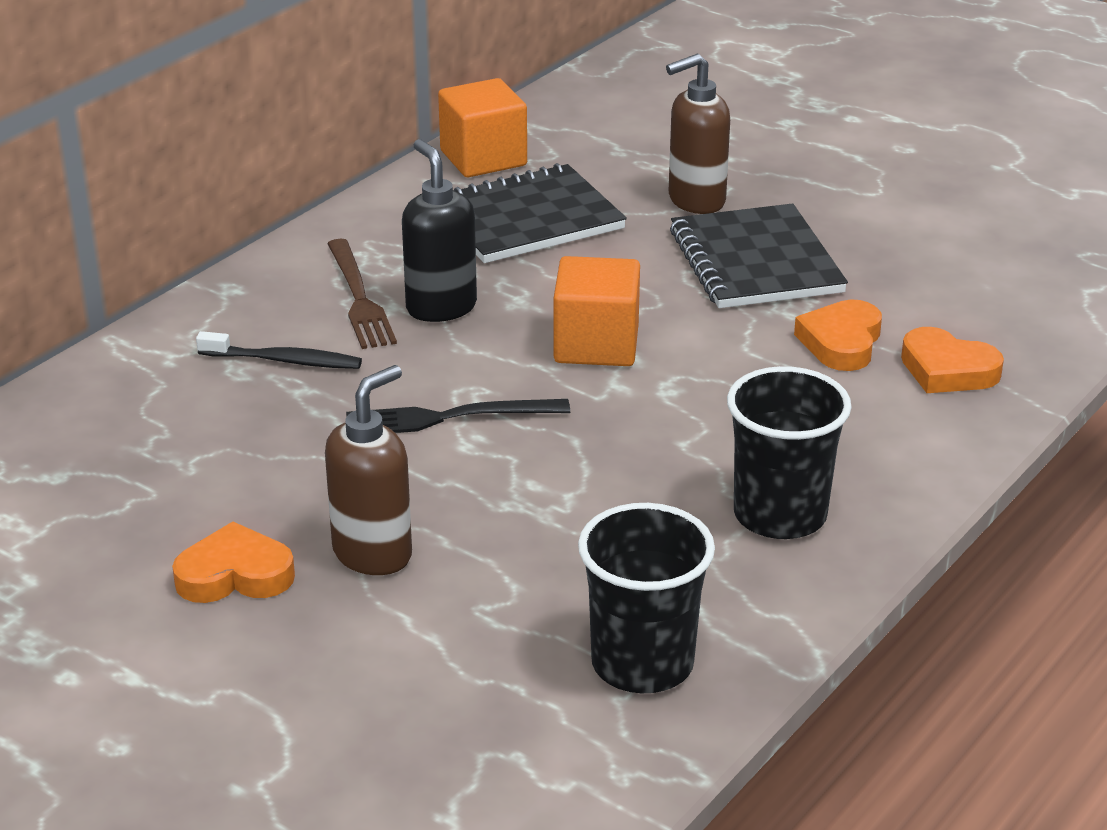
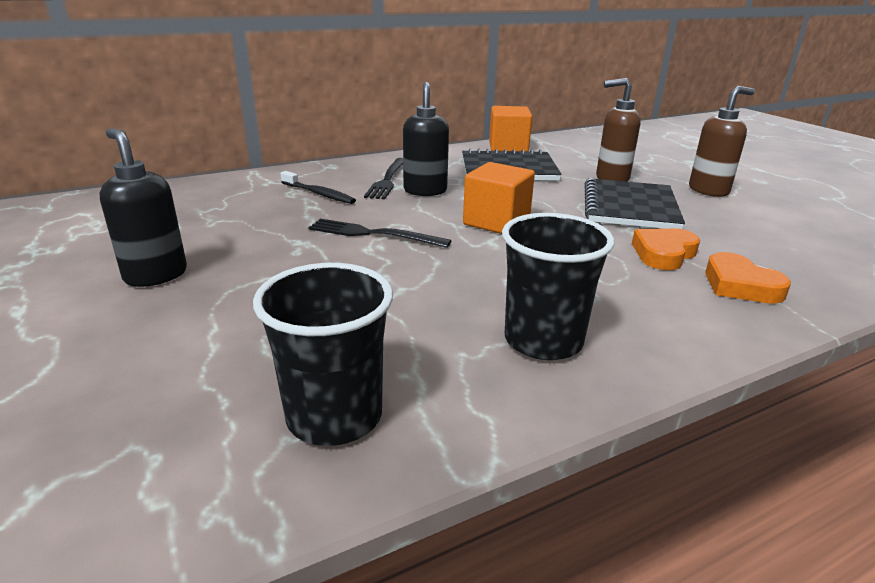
camera: 25 degrees right, 5 degrees down
(235, 575) = (155, 275): orange heart -> black soap dispenser
(359, 298) = (387, 180): brown fork -> black fork
(373, 553) = (244, 286): brown soap dispenser -> brown soap dispenser (708, 190)

